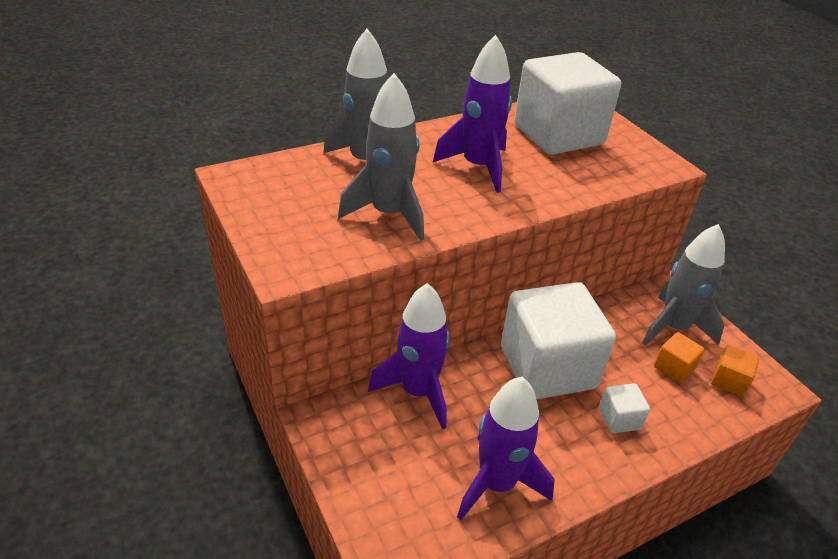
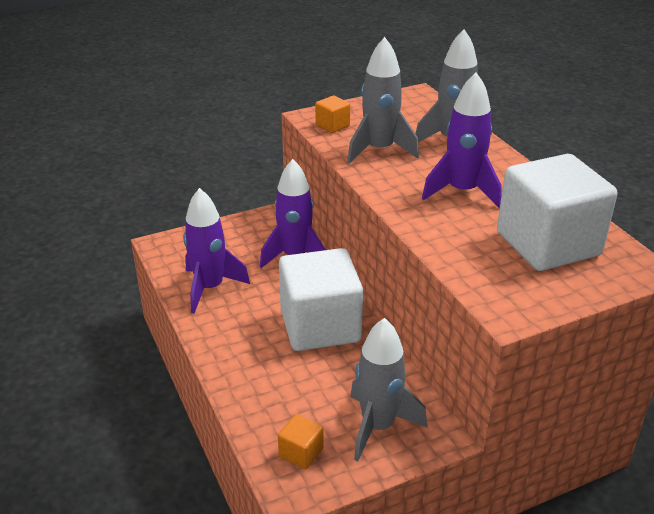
camera: 95 degrees right, 5 degrees down
(619, 418) = (260, 361): white cube -> none
(674, 368) = (319, 412): orange cube -> orange cube (332, 125)

